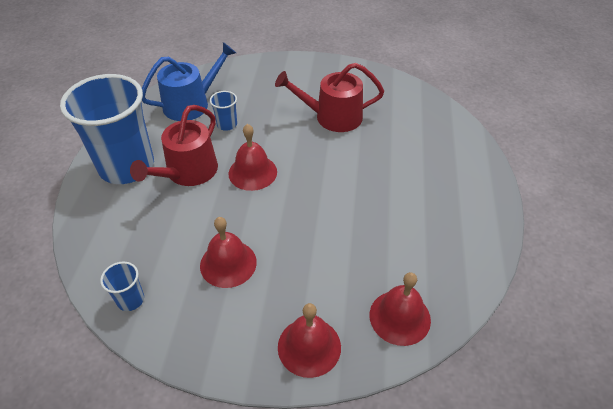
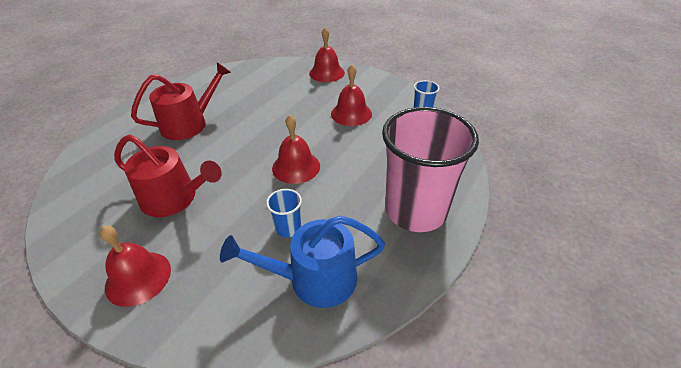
camera: 155 degrees left, 5 degrees down
(127, 166) = (415, 210): blue cup -> pink cup
(188, 172) = (354, 185): red watering can -> red watering can (189, 124)
(400, 317) = (271, 71): red bell -> red bell (138, 278)

